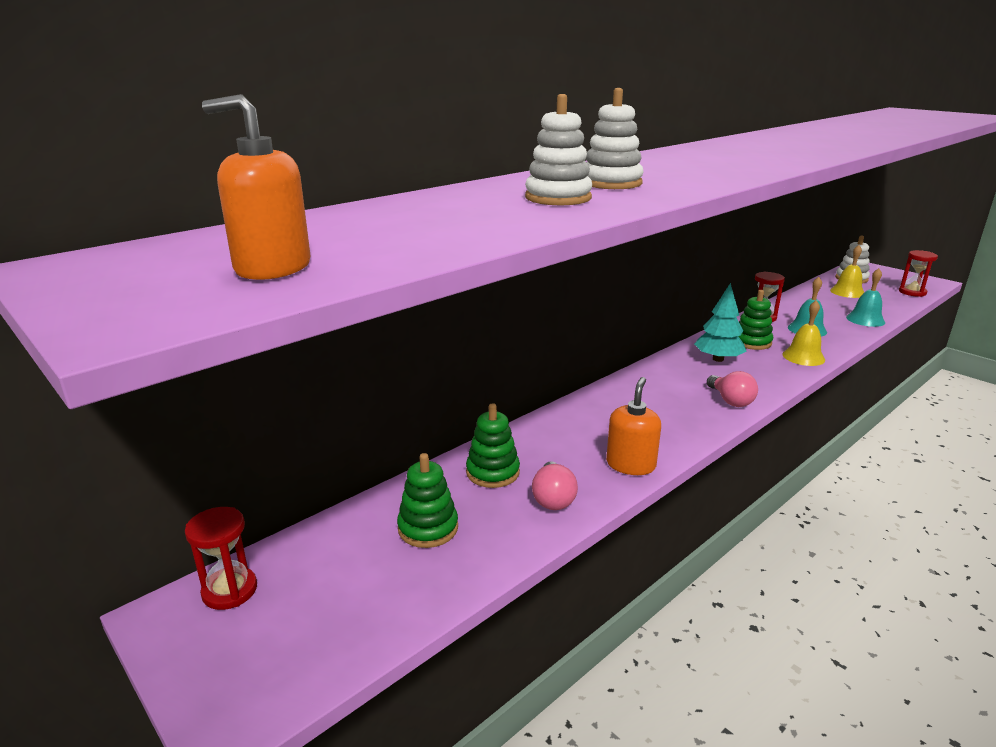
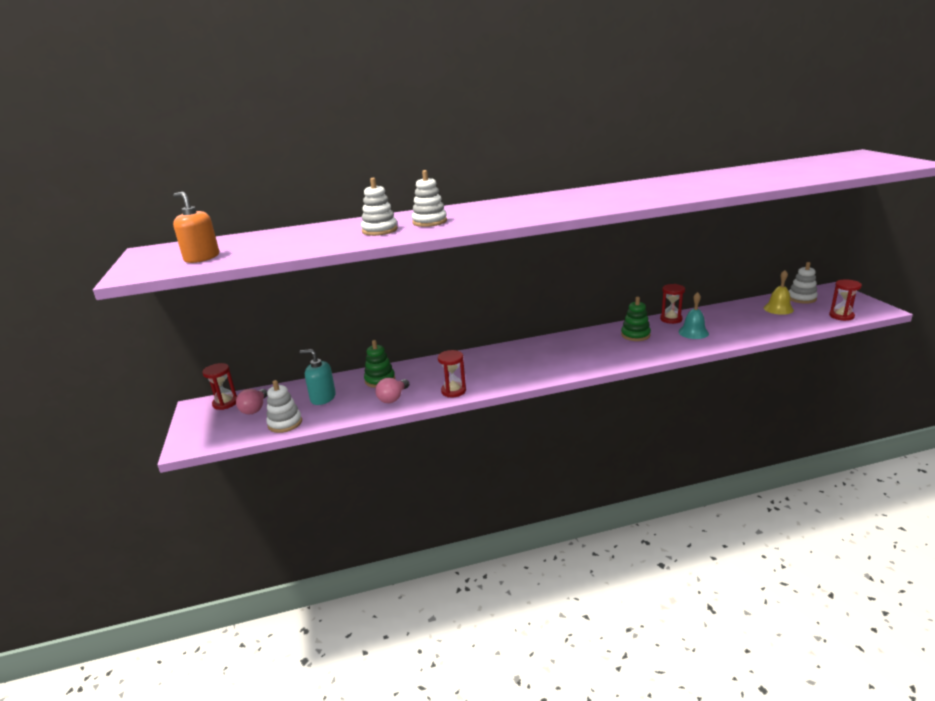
camera: 30 degrees right, 0 degrees up
(410, 599) = (285, 423): none -> white stacking toy
(428, 528) = (323, 398): green stacking toy -> turquoise soap dispenser
(630, 465) = (453, 391): orange soap dispenser -> red hourglass
(718, 359) = (593, 342): turquoise tree -> none
(730, 401) = (562, 369): pink light bulb -> pink light bulb (255, 409)
(803, 357) = (658, 350): yellow bell -> none
(865, 319) = (756, 332): turquoise bell -> none

